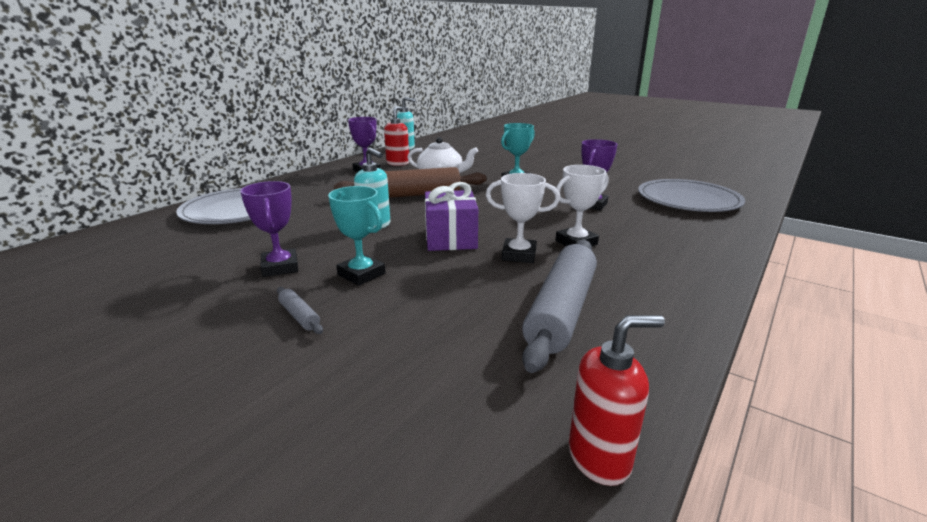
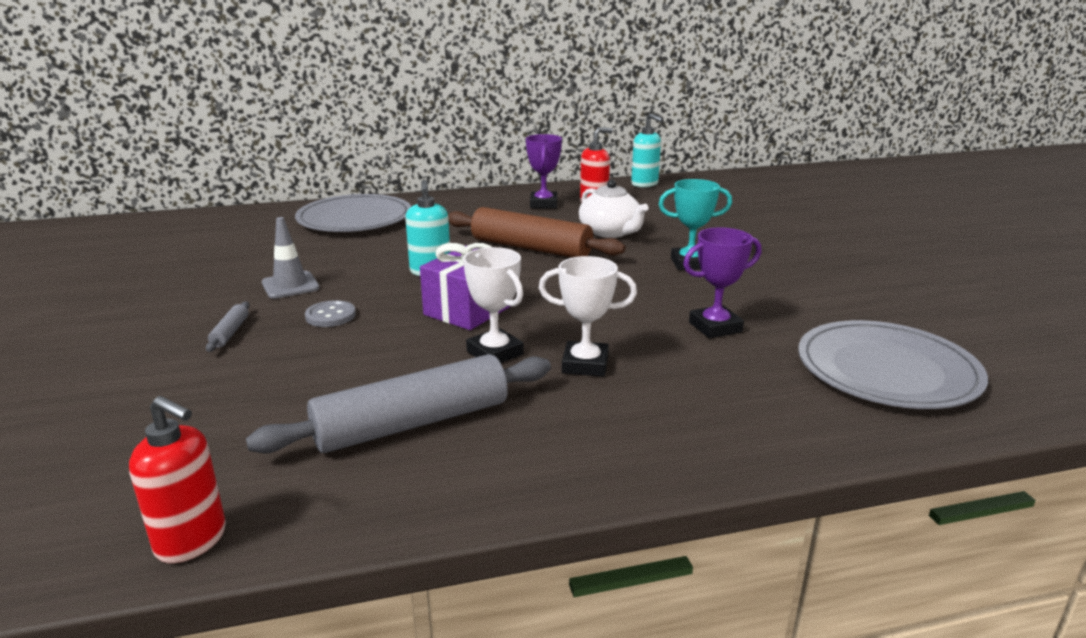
camera: 40 degrees right, 0 degrees up
(280, 267) = (290, 285): purple trophy -> grey traffic cone
(361, 274) = (330, 316): turquoise trophy -> grey button

